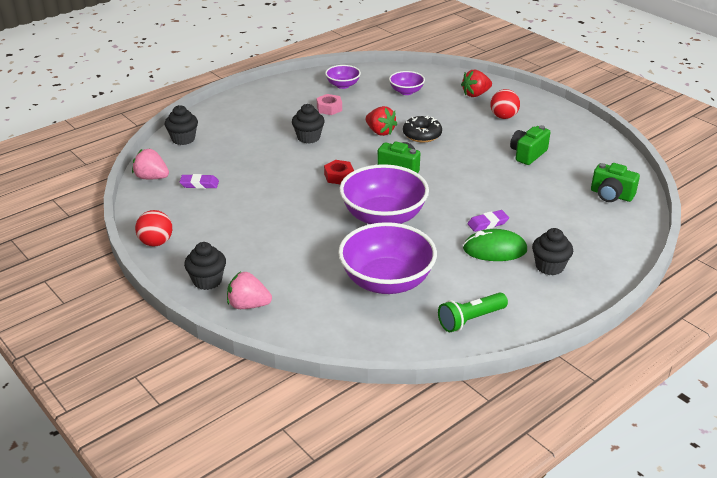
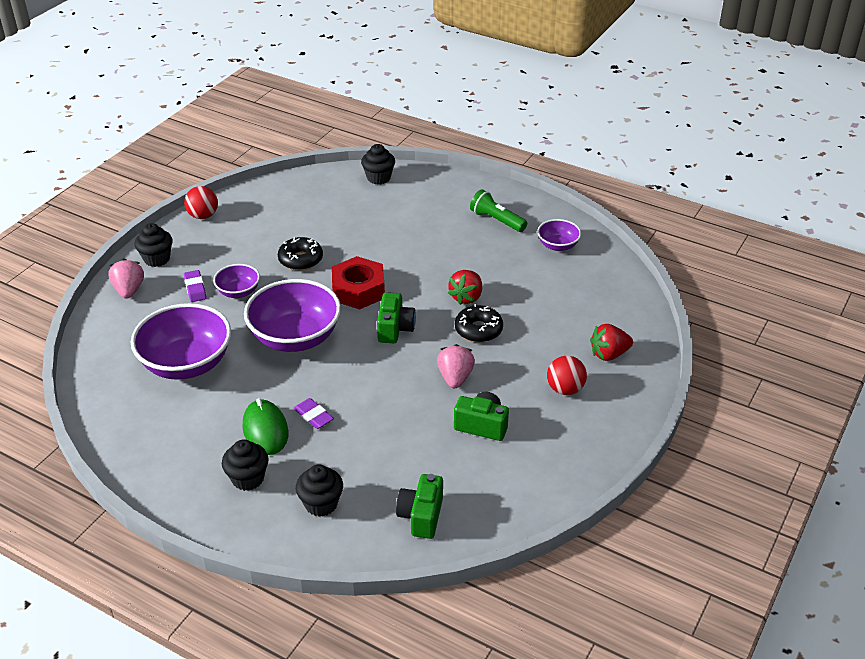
camera: 70 degrees right, 5 degrees up
(152, 177) = (303, 182): pink strawberry -> pink strawberry (455, 377)
(199, 184) = (304, 210): purple eraser -> purple eraser (195, 288)
(274, 197) = (300, 259): none -> black donut
(308, 137) = (425, 251): black cupcake -> black cupcake (321, 504)
(329, 108) = (497, 249): pink nut -> none
(339, 176) = (358, 290): red nut -> red nut, size x1.73
(406, 91) = (576, 296): purple bowl -> purple bowl (238, 292)
(470, 320) = (140, 433): green flashlight -> green flashlight (496, 220)
(475, 94) = (609, 354): red strawberry -> red strawberry turned 60 degrees counterclockwise

